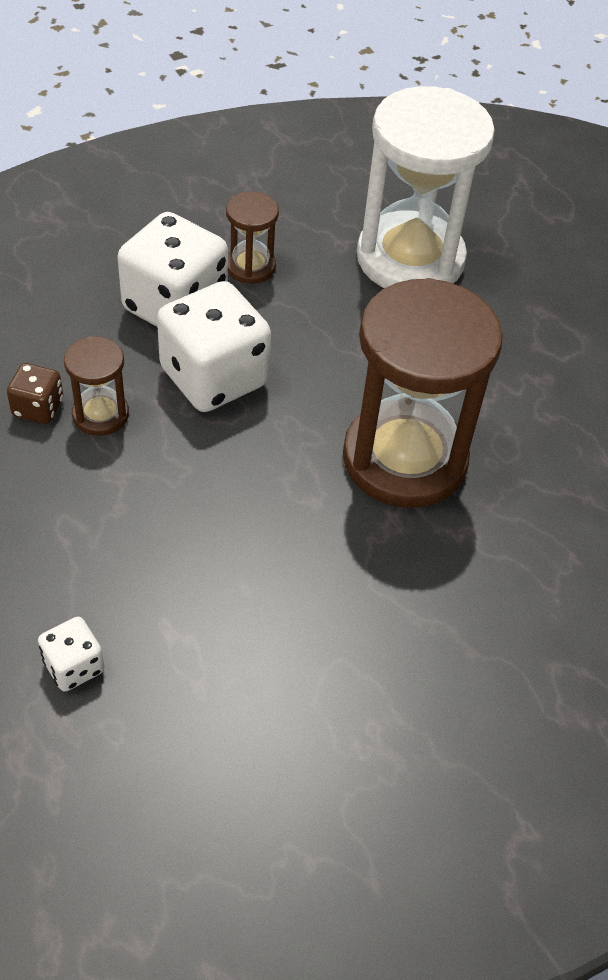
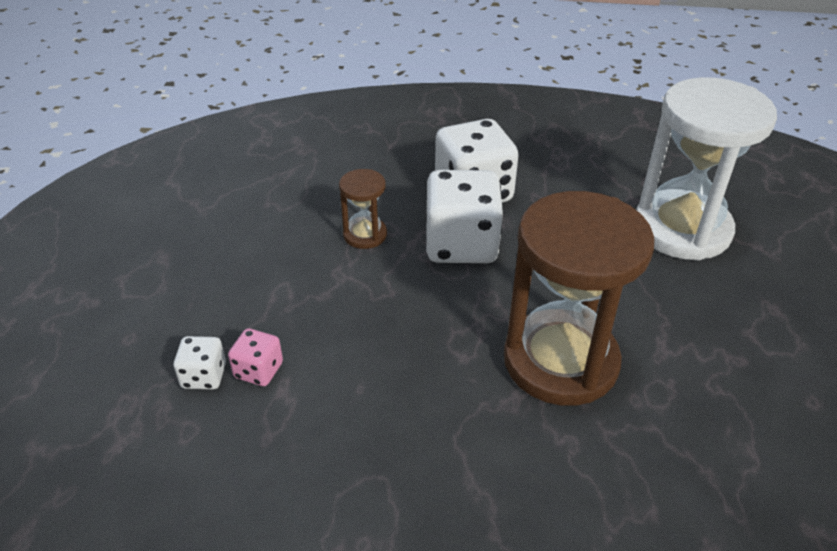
camera: 40 degrees right, 10 degrees down
(38, 408) = (330, 214): brown dice -> none
(127, 627) = (258, 370): none -> pink dice
(250, 267) = (548, 189): brown hourglass -> none

